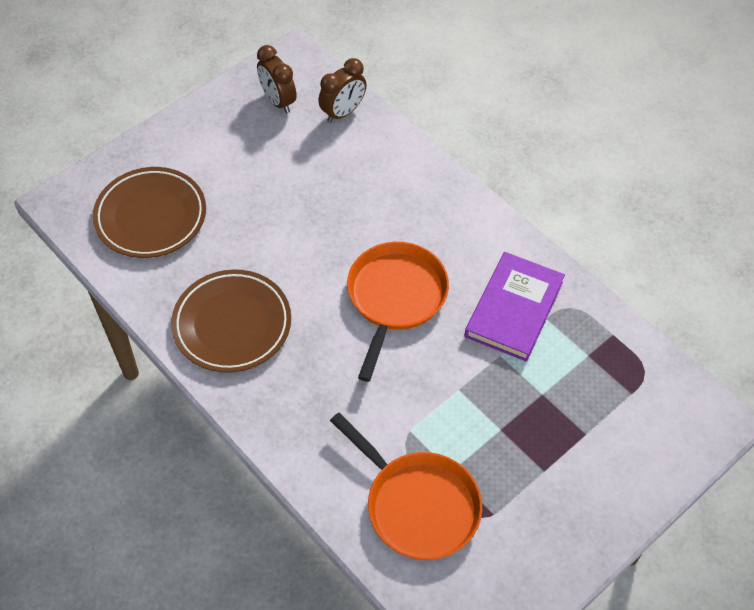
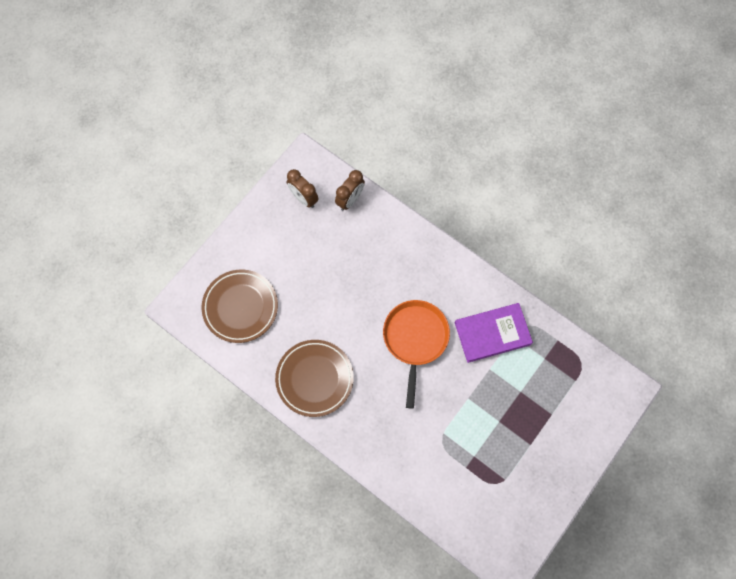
camera: 10 degrees left, 15 degrees up
(418, 505) = (458, 482): orange pan -> none
(514, 309) = (492, 333): purple book -> purple book turned 60 degrees clockwise

